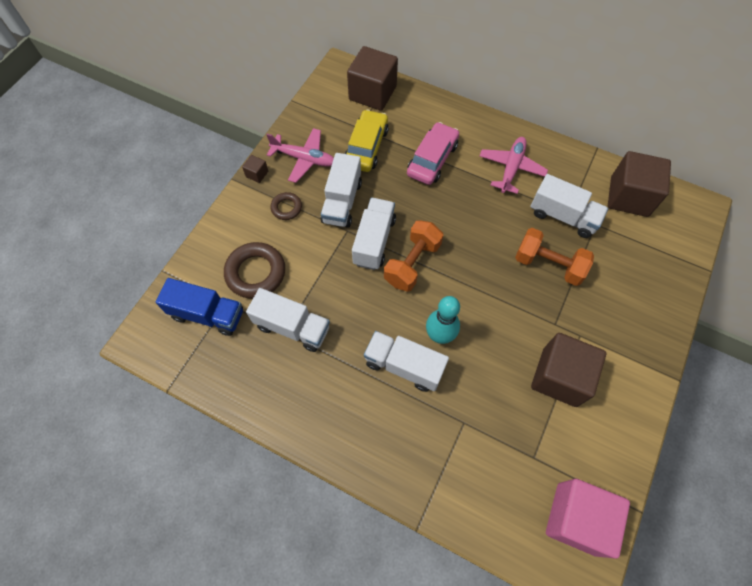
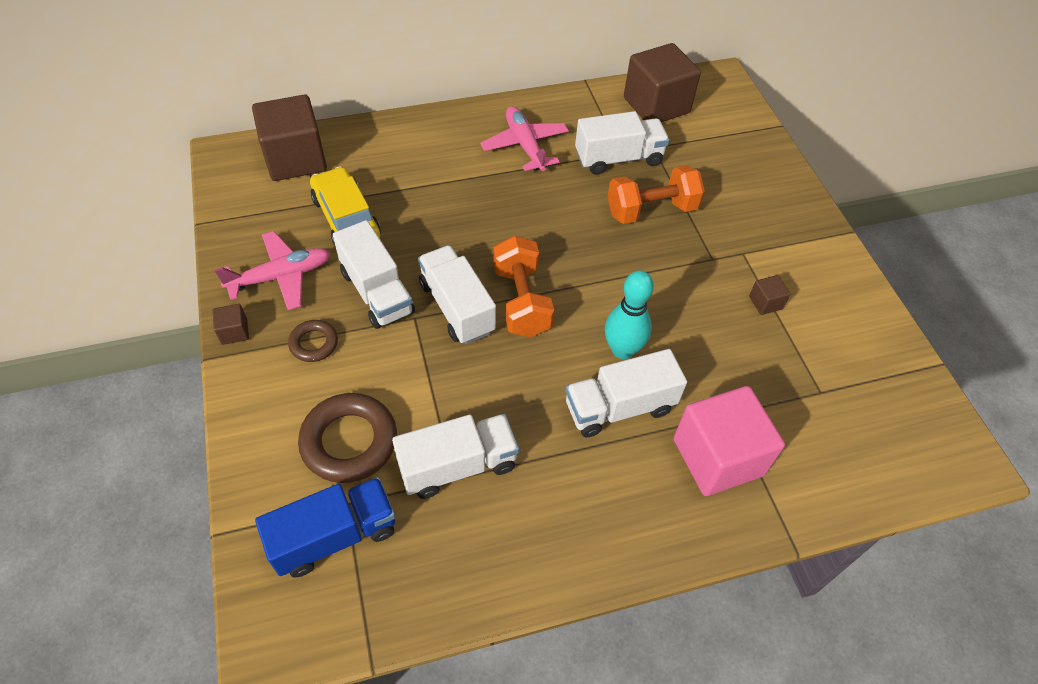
camera: 45 degrees left, 10 degrees down
(432, 159) = (435, 186): pink car -> none
(559, 377) = (765, 303): brown cube -> brown cube, size x0.42
(576, 518) = (908, 414): pink cube -> pink cube (717, 457)

